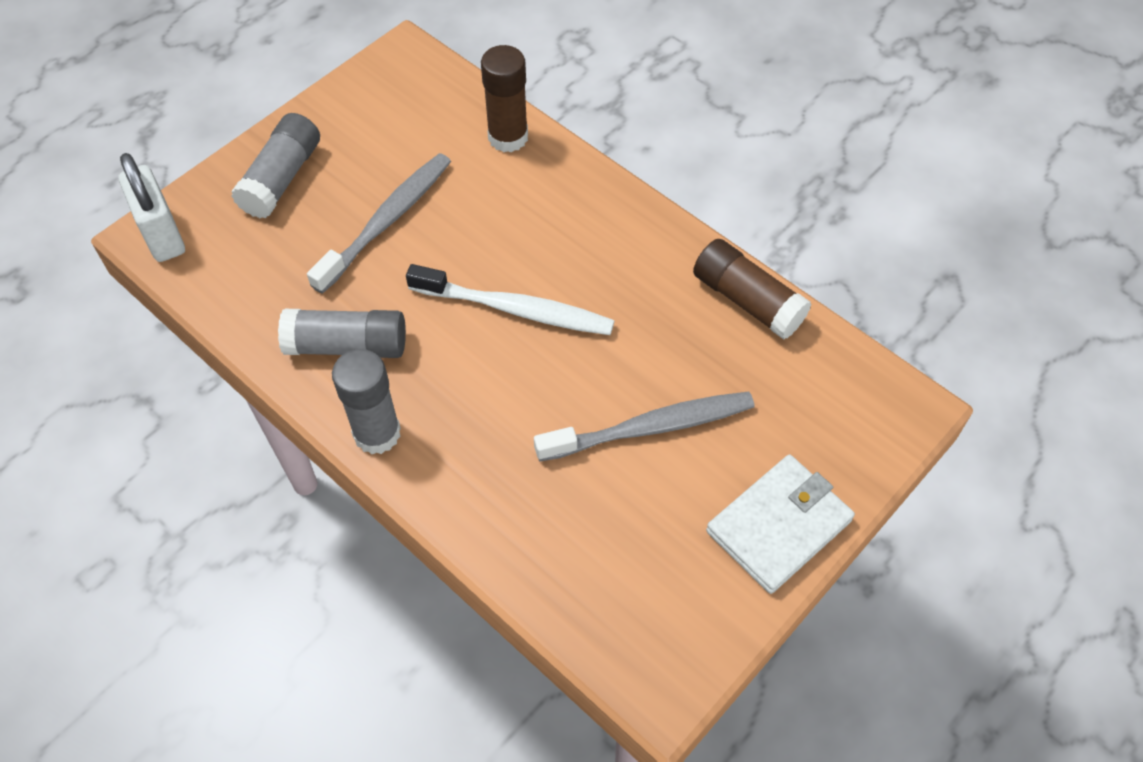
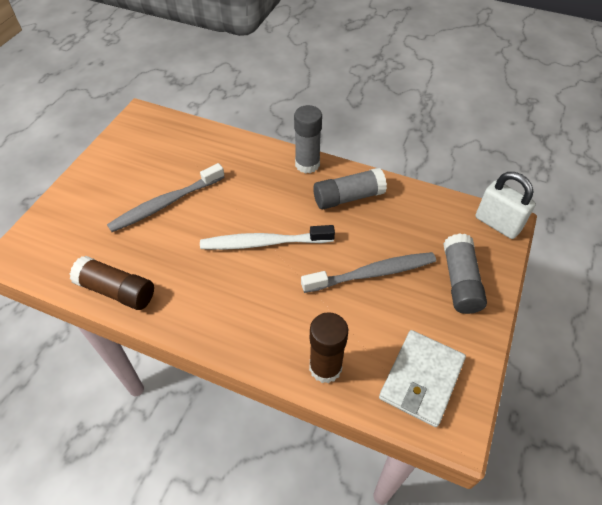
camera: 160 degrees right, 5 degrees down
(387, 221) = (372, 273): grey toothbrush -> grey toothbrush turned 120 degrees counterclockwise
(779, 526) = (91, 179): white wallet -> white wallet (421, 379)

